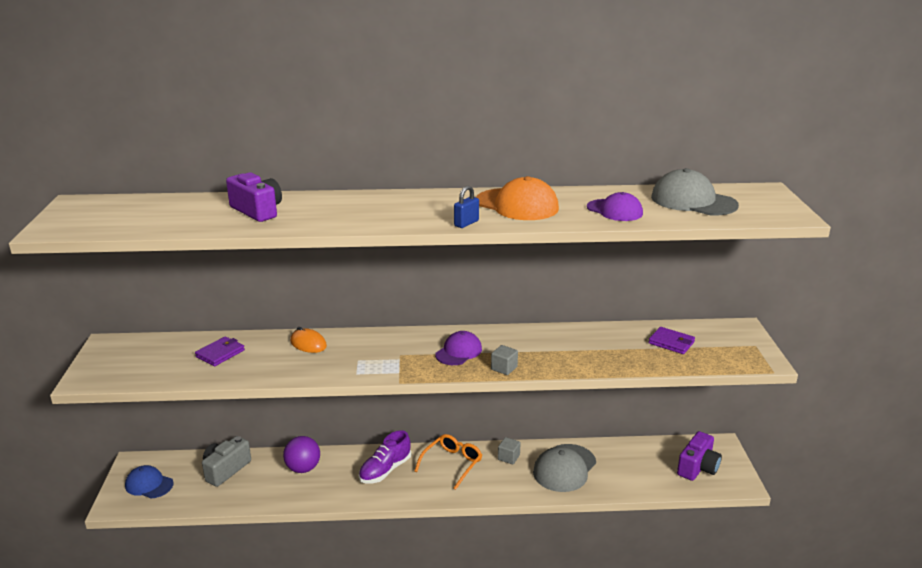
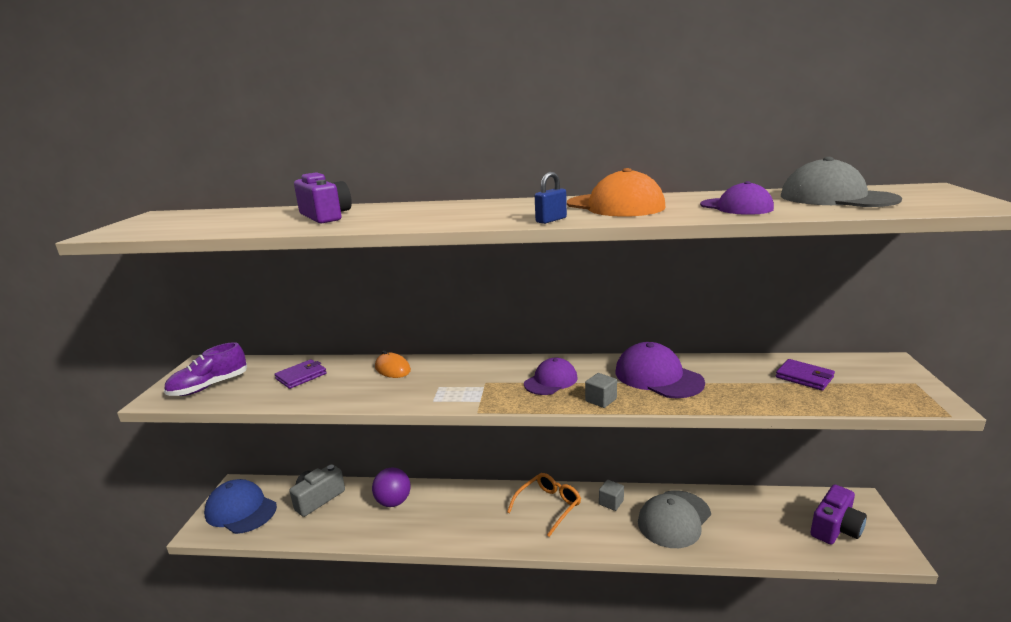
camera: 10 degrees right, 5 degrees down
(149, 484) = (241, 510): blue cap -> blue cap, size x1.52
(385, 470) = (476, 509): purple shoe -> purple shoe (209, 386)
(551, 345) = (658, 377): none -> purple cap

